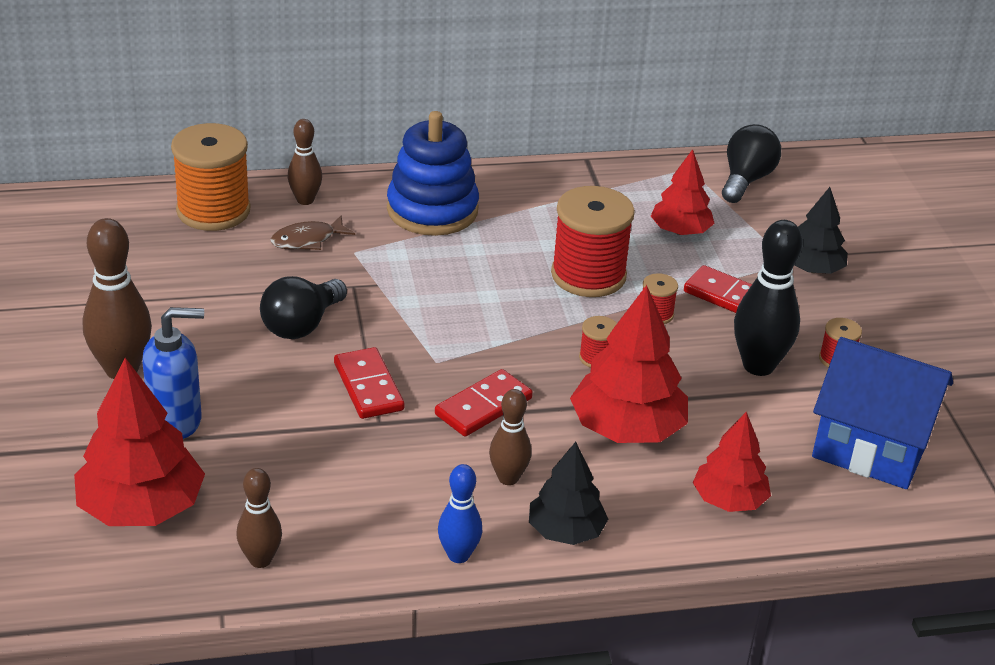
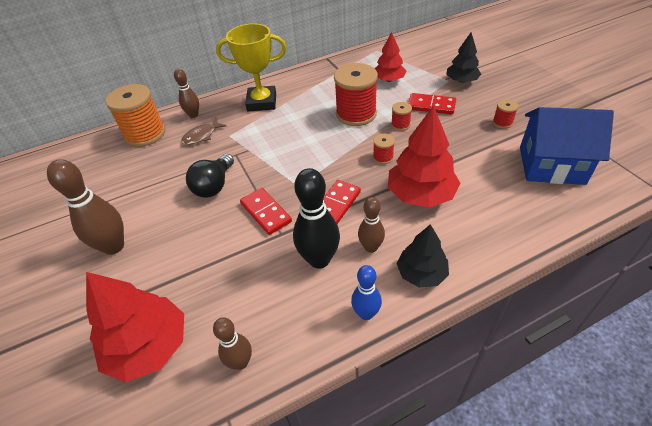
camera: 10 degrees left, 10 degrees up
(176, 421) = (156, 272): blue soap dispenser -> none
(432, 210) = (262, 102): blue stacking toy -> yellow trophy
(729, 500) = (500, 221): red tree -> none
(746, 180) = (405, 48): black light bulb -> none
(758, 366) = (467, 137): black bowling pin -> black bowling pin (319, 259)

